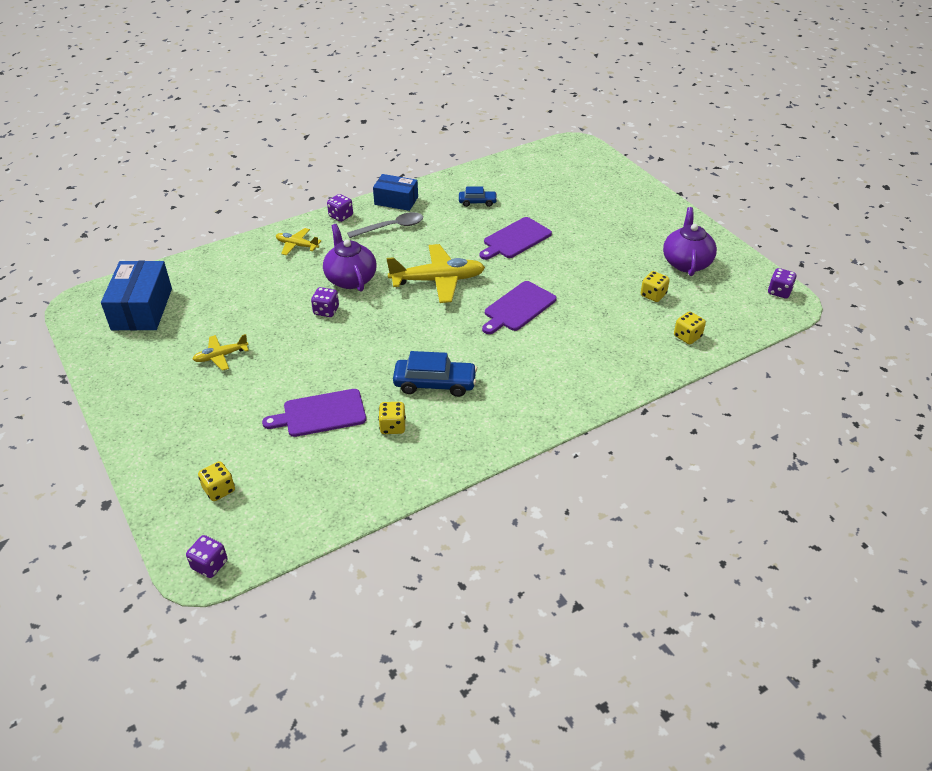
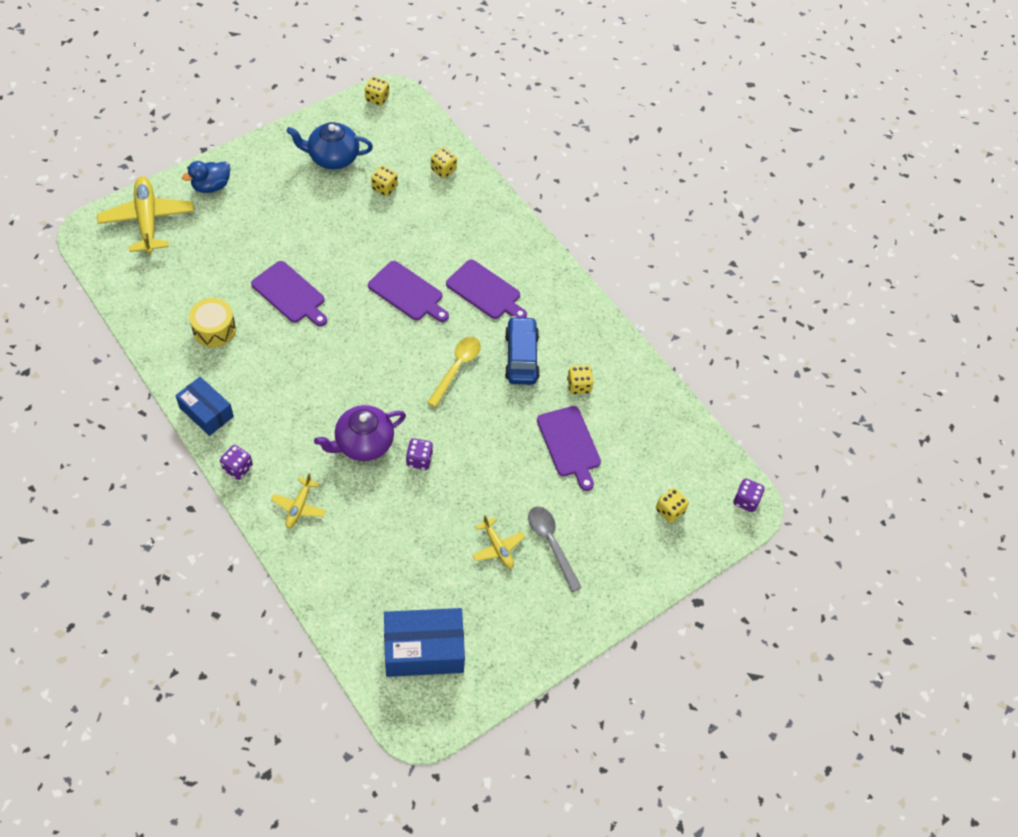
camera: 100 degrees left, 15 degrees up
(391, 227) = (263, 412): grey spoon -> grey spoon (551, 544)
(396, 201) = (206, 412): blue box -> blue box turned 60 degrees counterclockwise
(425, 337) = (457, 368): none -> yellow spoon
(438, 280) = (365, 361): yellow plane -> yellow plane (147, 220)
(477, 202) = (214, 330): blue car -> yellow drum
(521, 361) = (485, 291): none -> purple cutting board
(635, 197) = (211, 186): none -> blue duck
(686, 262) = (332, 157): purple teapot -> blue teapot
(779, 292) = (377, 98): purple dice -> yellow dice

